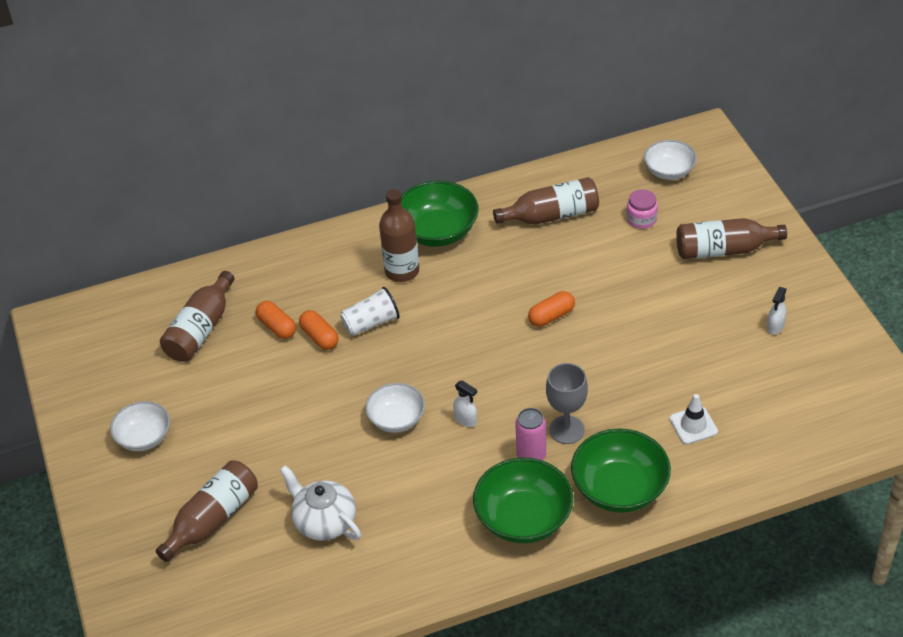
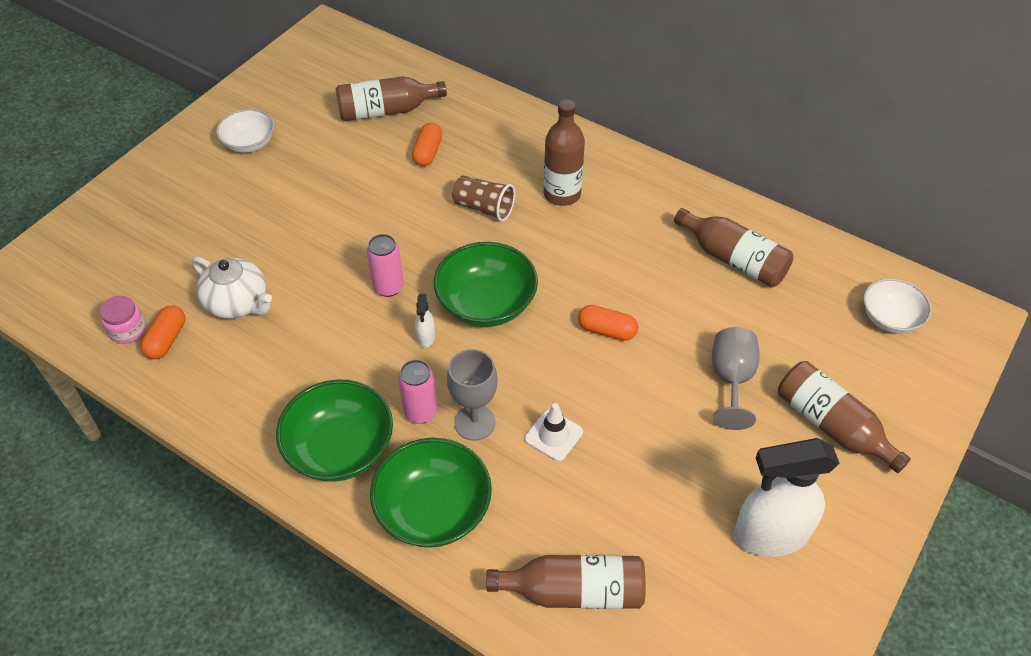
camera: 50 degrees right, 5 degrees up
(213, 519) = (193, 231): brown bottle -> brown bottle (574, 591)
(319, 337) = (439, 184): orange capsule -> orange capsule (167, 340)
(324, 521) = (238, 303): white teapot -> white teapot turned 120 degrees clockwise
(371, 323) = (484, 208): white cup -> brown cup
(396, 419) = (388, 287): white bowl -> pink can
(437, 231) = (632, 191): green bowl -> green bowl (486, 304)
(641, 219) = (801, 331): pink jar -> pink jar (128, 330)
(648, 276) = (731, 380): none -> grey goblet
(693, 425) = (566, 531): white traffic cone -> white traffic cone (553, 435)
(775, 327) = (769, 535): white spray bottle -> white spray bottle, size x2.38

